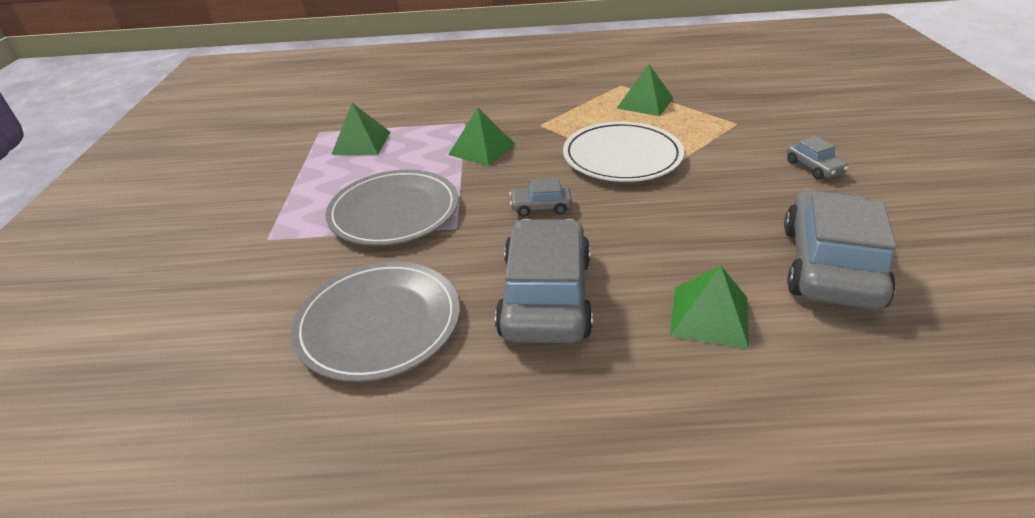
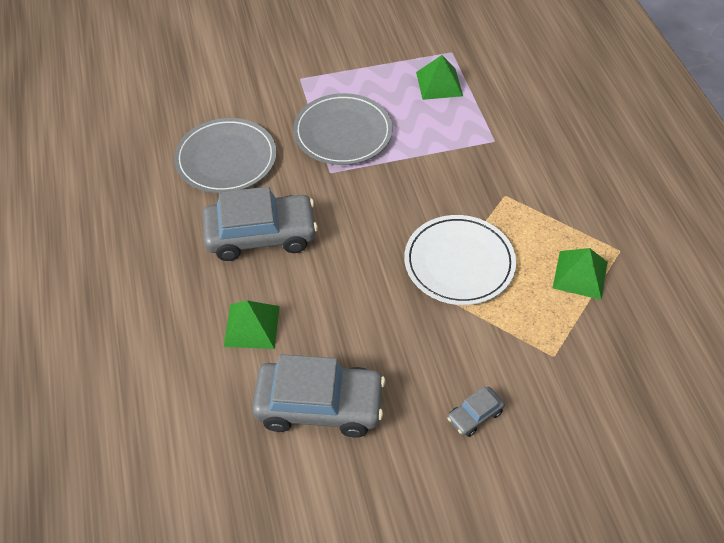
camera: 75 degrees right, 15 degrees up
(482, 149) = (448, 163): green pyramid -> none
(541, 207) = (366, 217): grey car -> none

